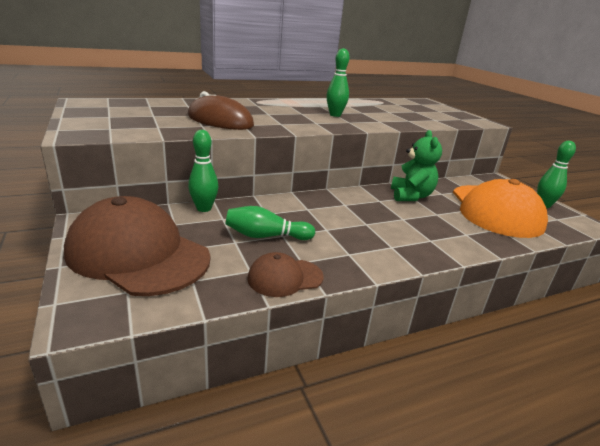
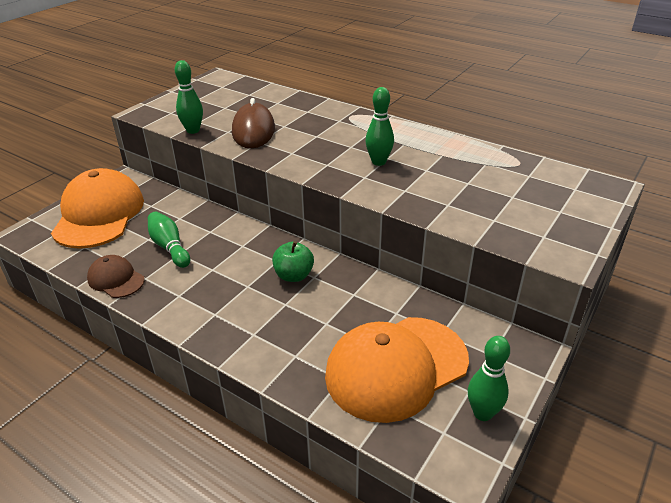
camera: 60 degrees right, 10 degrees up
(138, 254) = (99, 214): brown cap -> orange cap
(204, 208) = (187, 204): green bowling pin -> green bowling pin (193, 130)
(371, 205) = (294, 275): none -> green apple
(410, 196) = (354, 293): green teddy bear -> none

